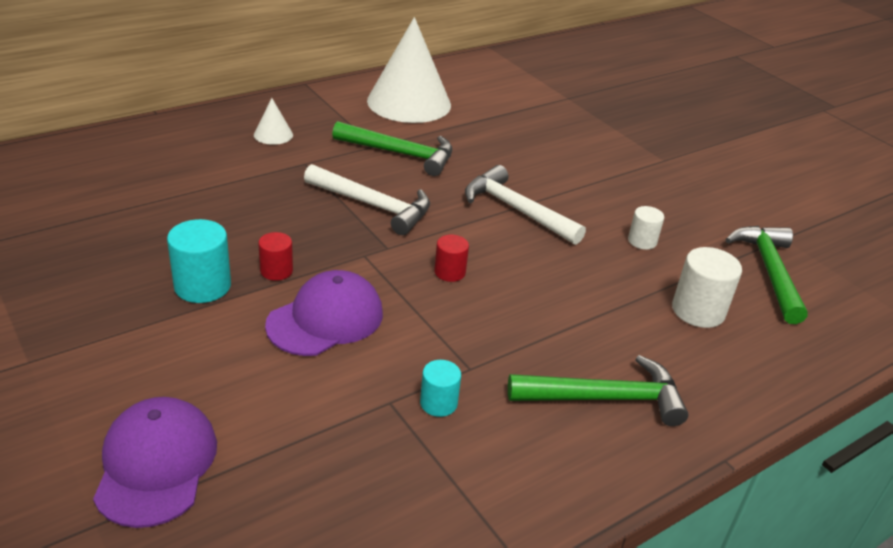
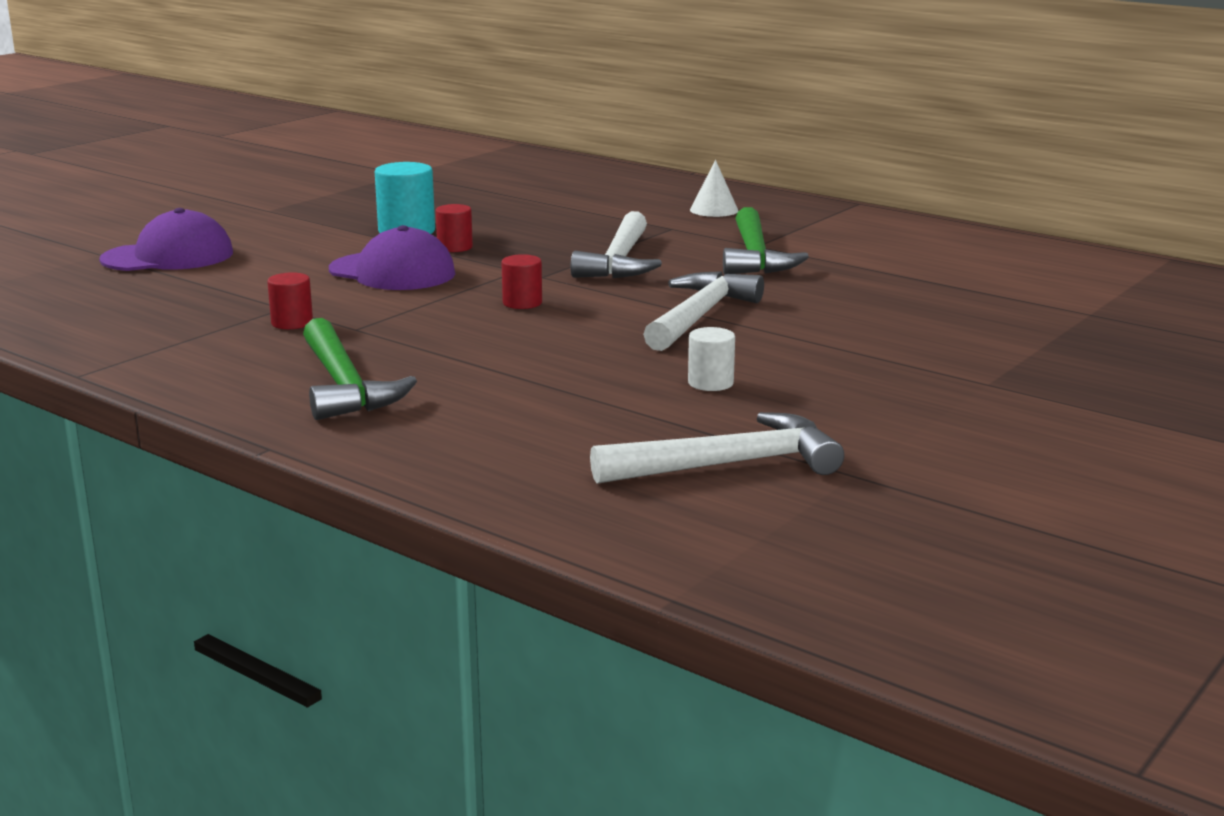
camera: 75 degrees right, 15 degrees down
(409, 102) = (897, 244): white cone -> none
(438, 403) = (292, 323): turquoise cylinder -> red cylinder
(698, 311) = (568, 422): white cylinder -> none
(769, 271) = (729, 464): green hammer -> white hammer

